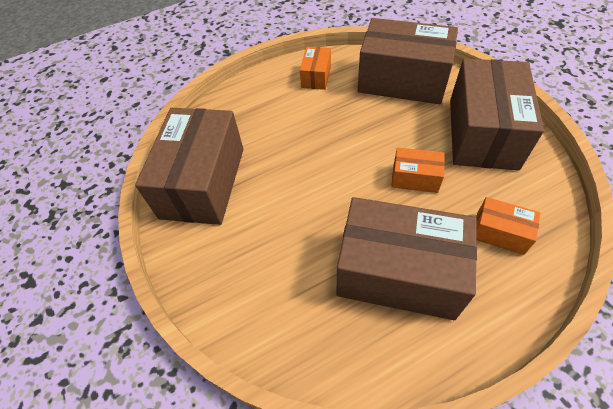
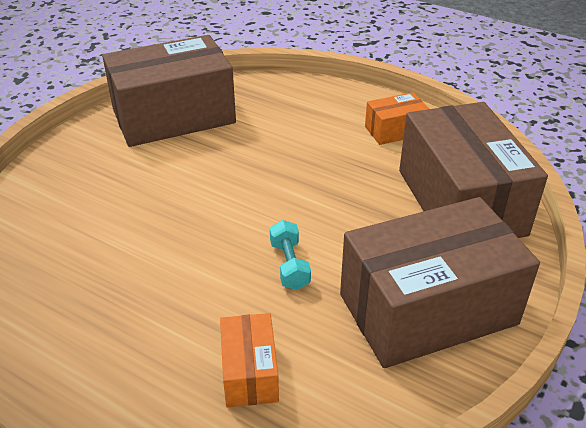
camera: 55 degrees right, 15 degrees down
(398, 272) = (135, 293): brown box -> none
(415, 178) = (289, 265): orange box -> turquoise dumbbell

